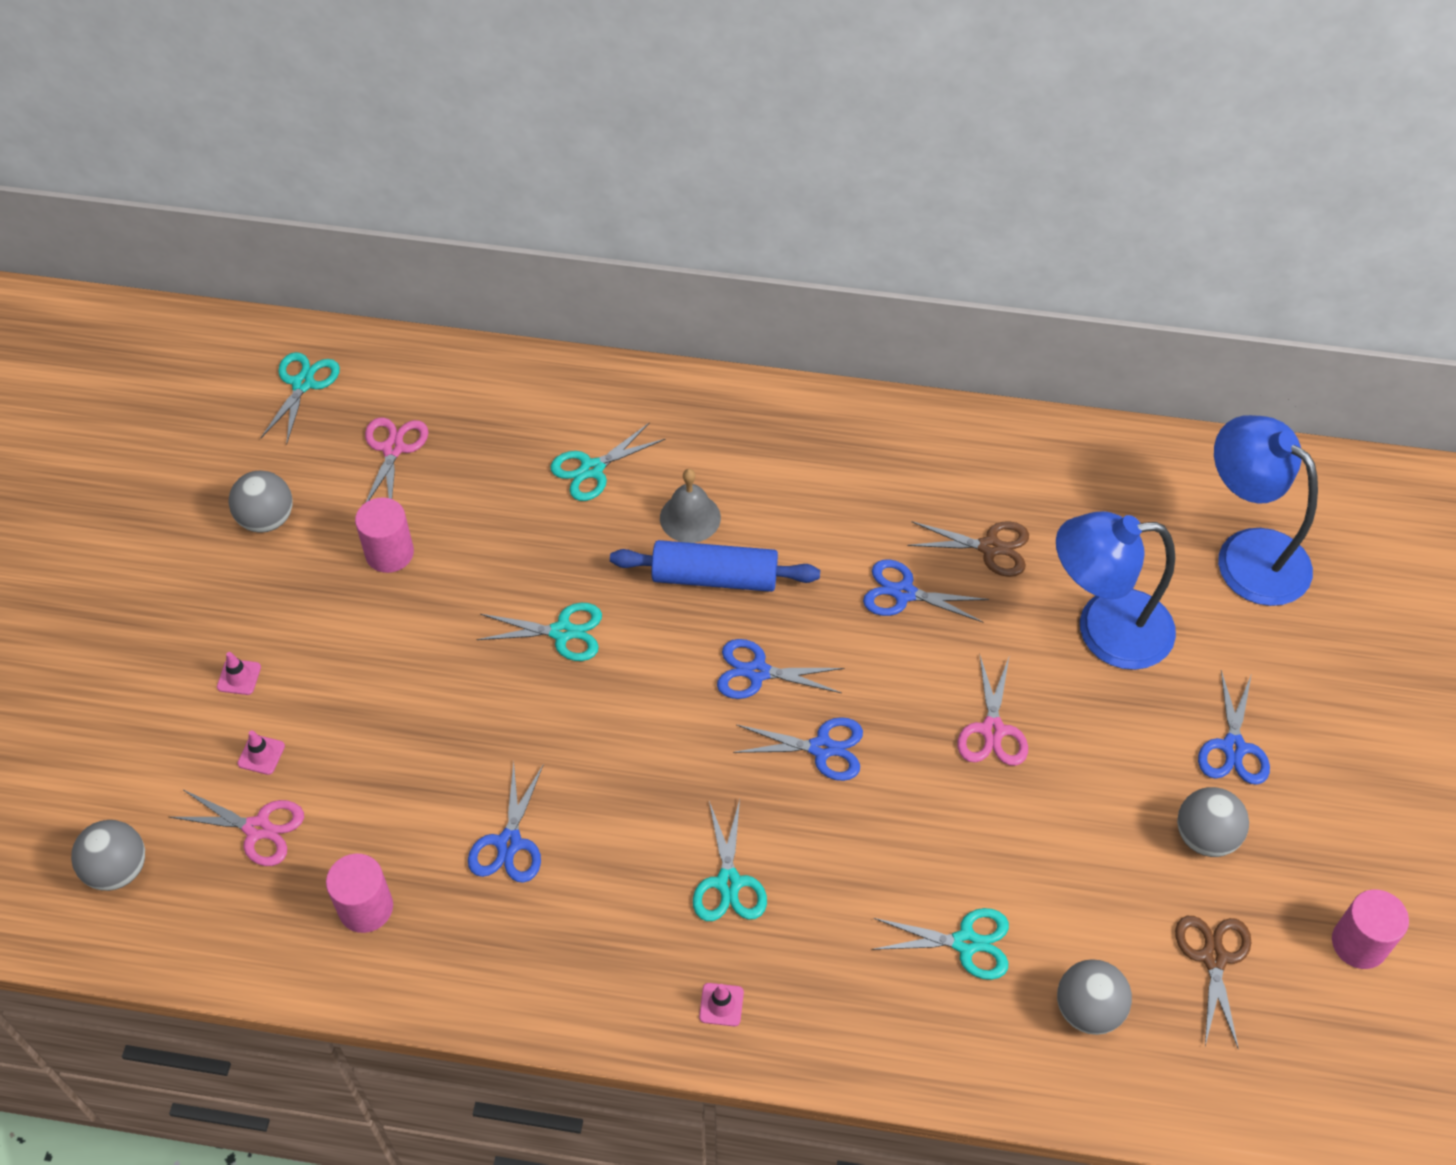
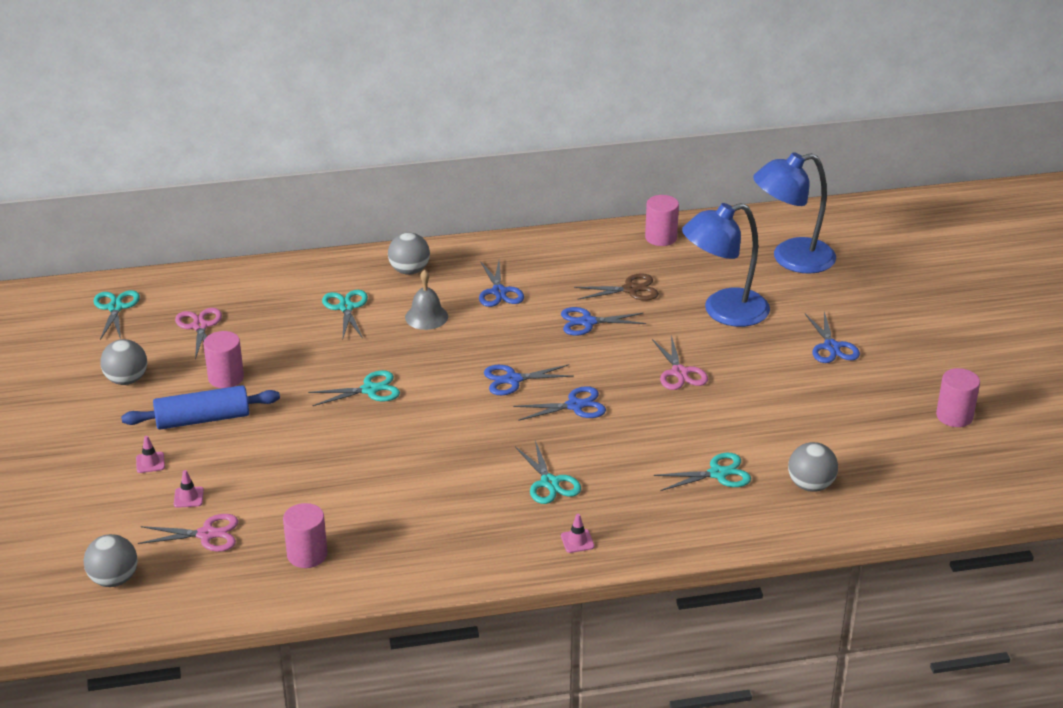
camera: 20 degrees left, 20 degrees down
(509, 843) = (390, 499): blue scissors -> blue scissors (499, 292)
(592, 469) = (346, 307): turquoise scissors -> turquoise scissors turned 135 degrees clockwise
(714, 577) = (459, 341): blue rolling pin -> blue rolling pin (203, 419)
(1074, 457) = (661, 237): none -> pink cylinder
(1205, 837) = (837, 390): grey ball -> grey ball (409, 271)
(1214, 958) = (873, 443): brown scissors -> none
(1247, 554) = (791, 259): blue lamp -> blue lamp turned 45 degrees counterclockwise

